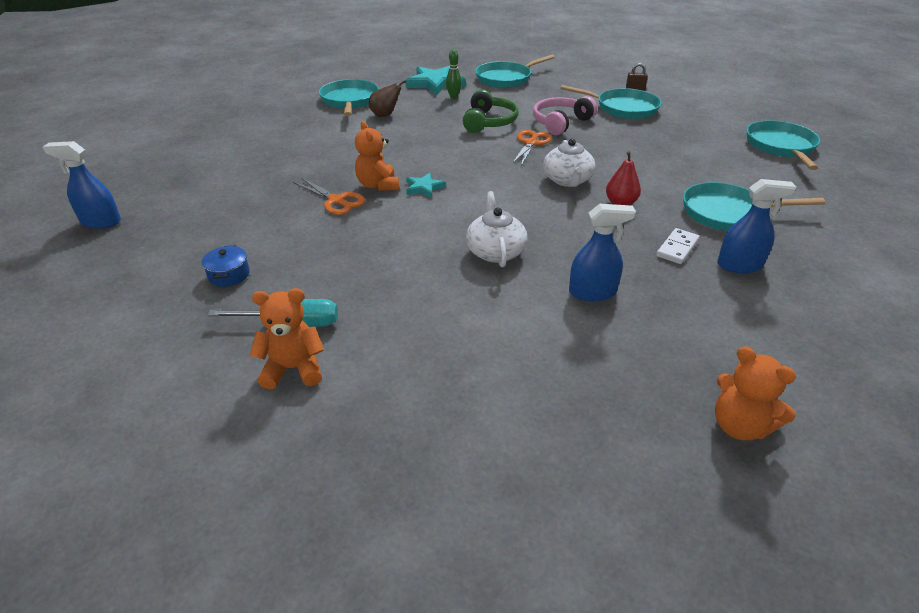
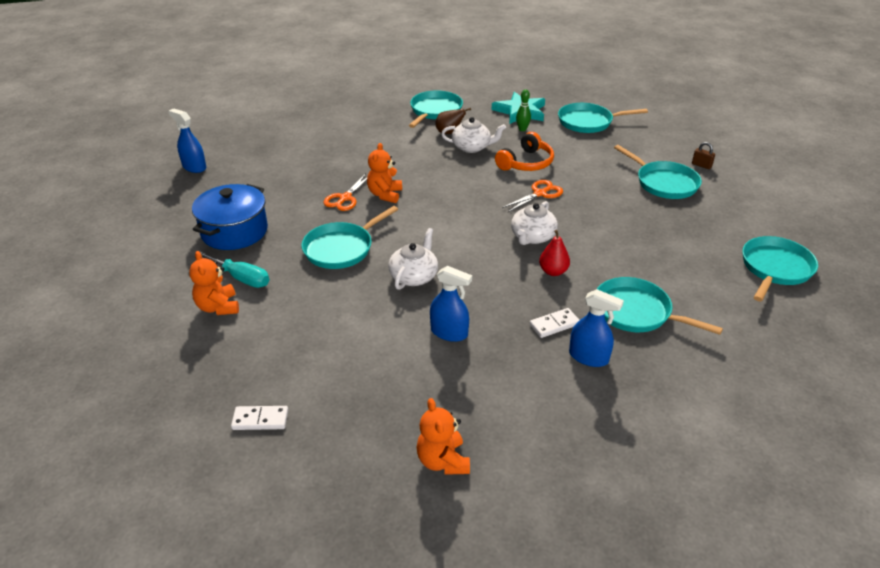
camera: 30 degrees right, 0 degrees up
(229, 275) = (234, 231): blue pot -> blue pot, size x2.28
(293, 369) = (218, 307): orange teddy bear -> orange teddy bear turned 135 degrees counterclockwise
(336, 201) = (345, 198): orange scissors -> orange scissors turned 45 degrees clockwise
(385, 251) = (341, 249): none -> turquoise pan
(422, 122) = (472, 147): none -> white teapot
(424, 187) = (415, 207): turquoise star -> none
(489, 122) = (526, 163): green headphones -> orange headphones
(491, 482) = (260, 419): none -> white domino
(560, 123) = (587, 181): pink headphones -> none

